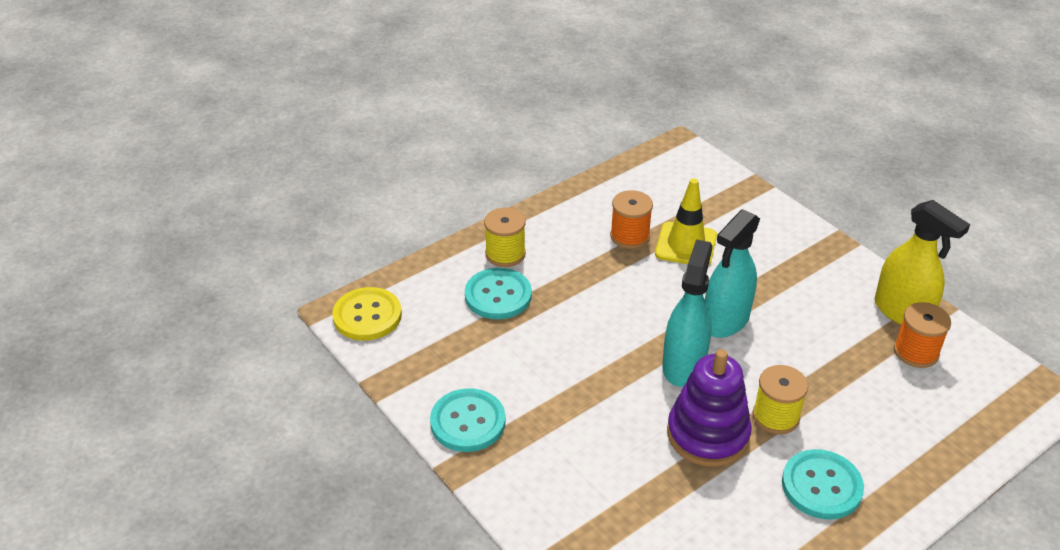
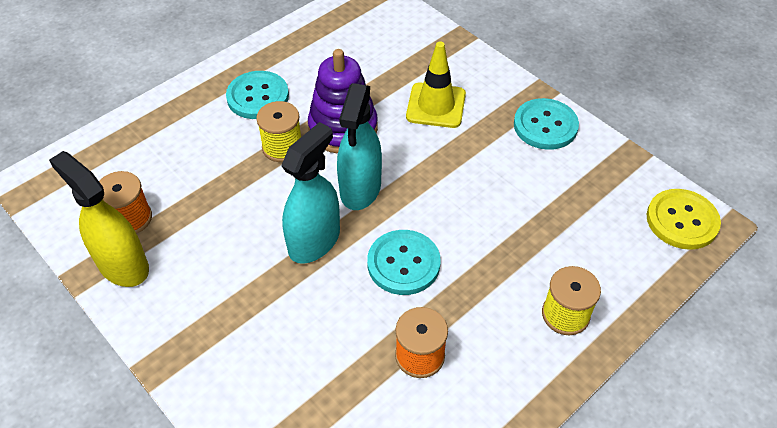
camera: 175 degrees right, 10 degrees up
(498, 295) = (557, 255): turquoise button -> turquoise button (403, 263)
(686, 245) = (350, 346): yellow traffic cone -> yellow traffic cone (436, 105)

